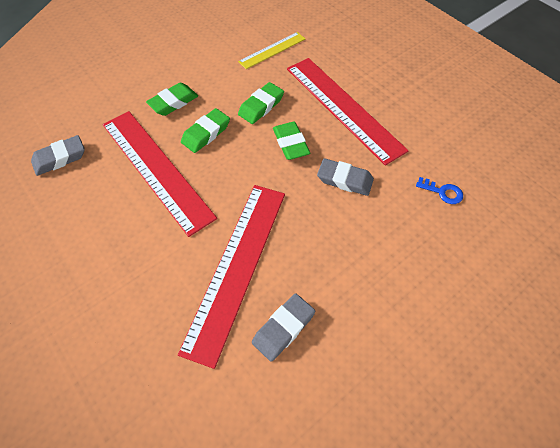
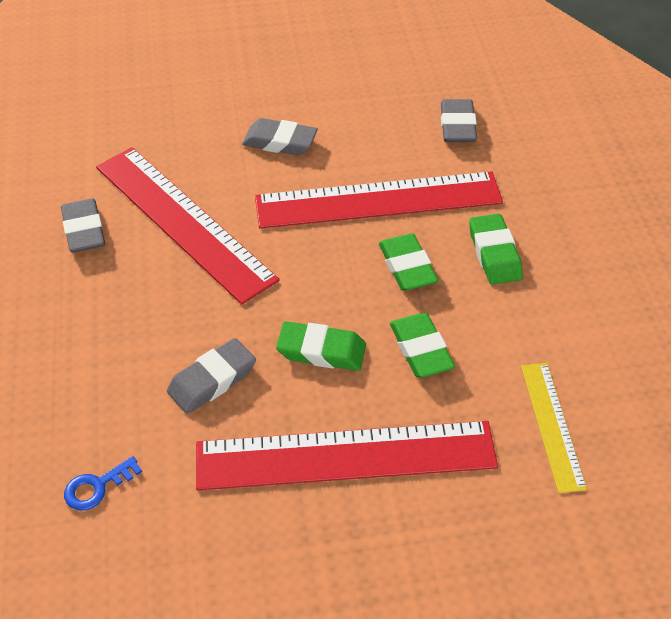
camera: 120 degrees right, 10 degrees down
(121, 252) = (280, 142): none -> grey eraser

